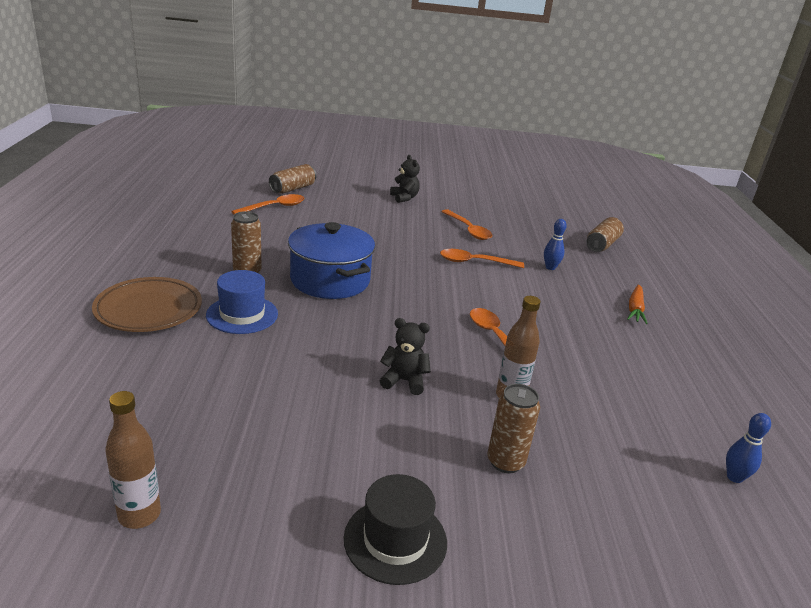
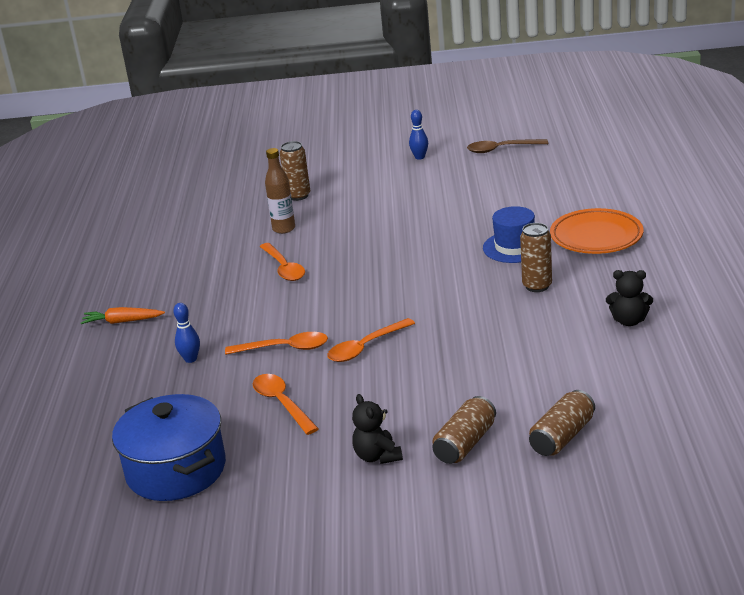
camera: 175 degrees left, 0 degrees up
(139, 515) = (501, 149): brown bottle -> brown spoon
(149, 310) = (596, 237): brown plate -> orange plate
(274, 207) = (566, 387): orange spoon -> orange spoon (365, 347)
(330, 280) = (448, 293): blue pot -> blue pot (176, 470)
(395, 540) = (366, 161): black hat -> none
(404, 381) = (365, 225): black teddy bear -> black teddy bear (629, 321)
(602, 244) = (92, 416): brown can -> brown can (465, 443)
(635, 309) = (122, 321): orange carrot -> orange carrot turned 105 degrees counterclockwise
(734, 477) = (148, 211): blue bowling pin -> blue bowling pin (419, 157)

